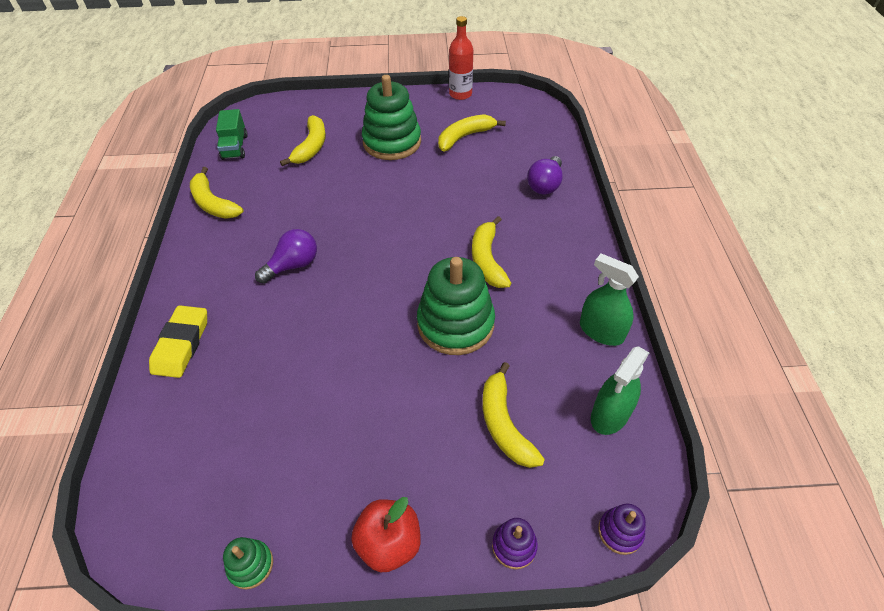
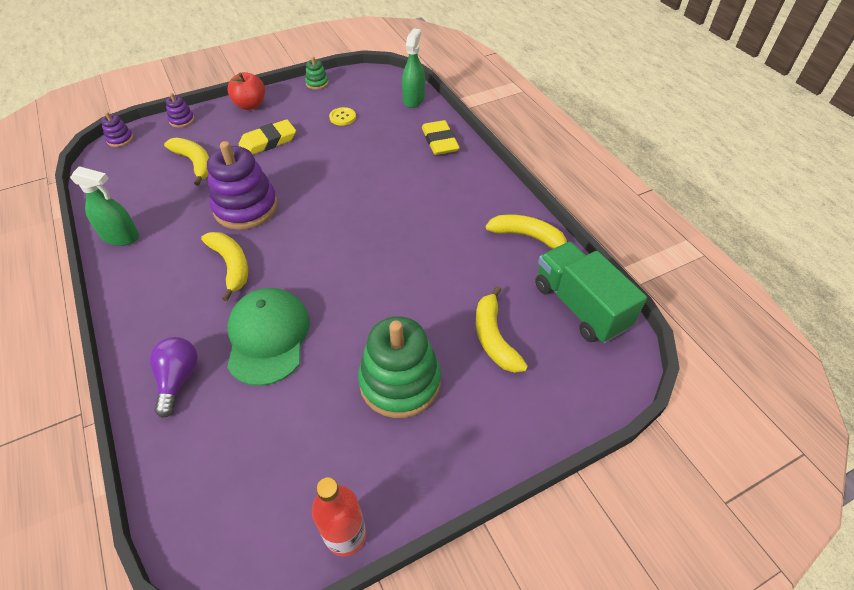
camera: 155 degrees right, 0 degrees up
(235, 147) = (580, 306): green truck -> green truck, size x1.66
(265, 444) = (342, 117): none -> yellow button
(293, 265) = (405, 209): purple light bulb -> none
(392, 431) = (268, 141): none -> yellow eraser
(455, 324) = (246, 207): green stacking toy -> purple stacking toy
(464, 137) = (305, 429): yellow banana -> none
(471, 192) = (268, 337): none -> green cap
(610, 415) = (119, 187): green spray bottle -> green spray bottle (413, 99)

